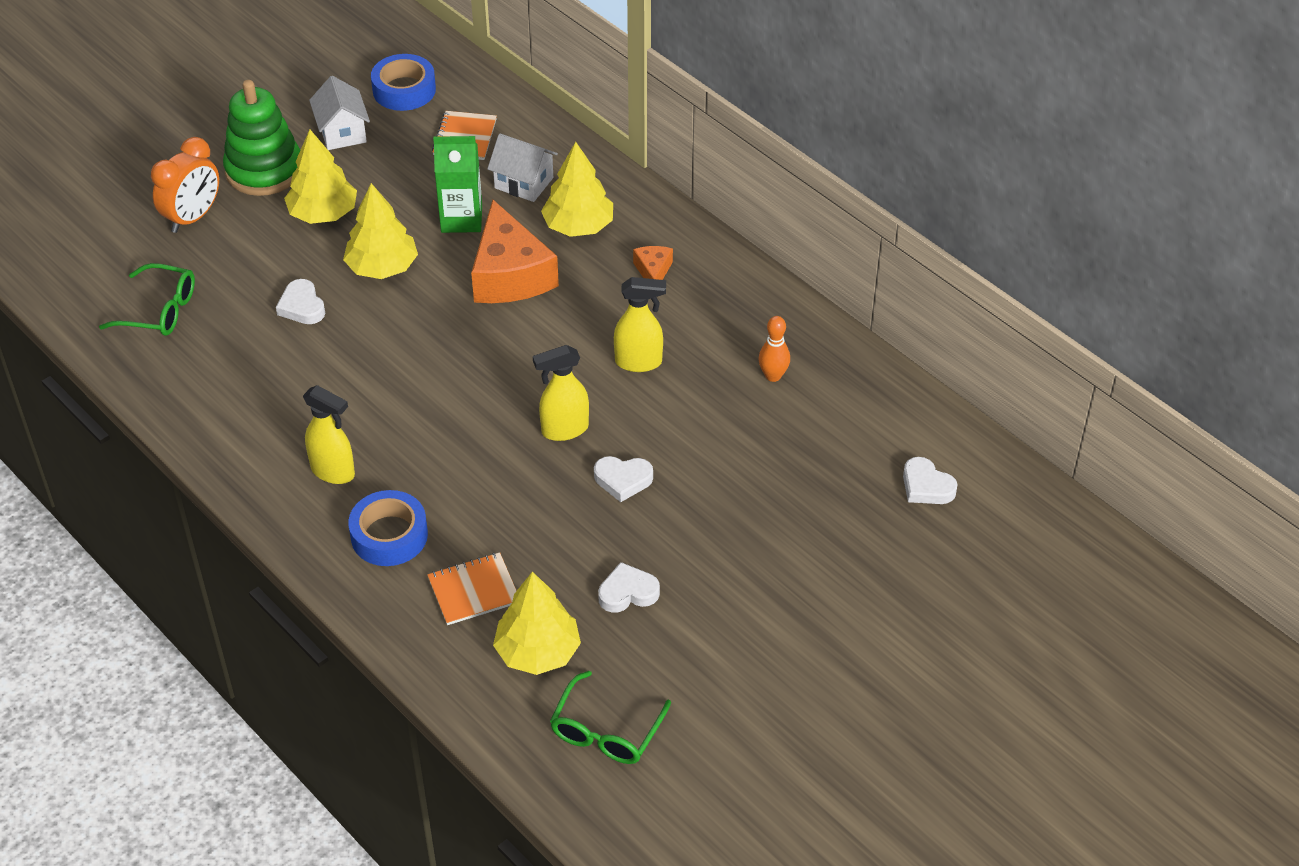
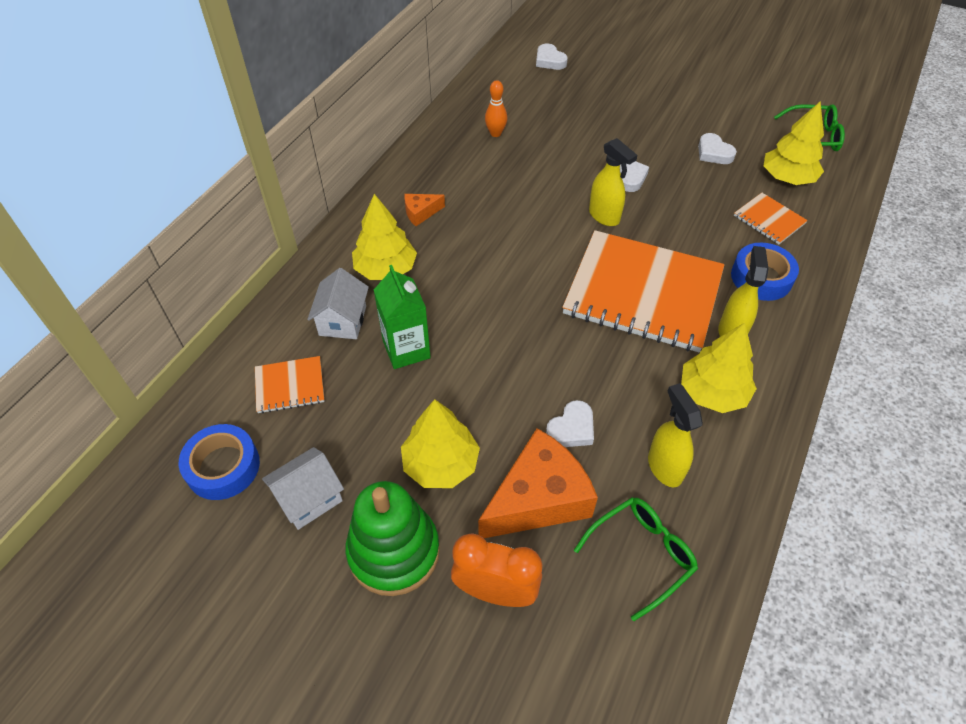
camera: 110 degrees left, 5 degrees up
(159, 310) = (641, 554): green glasses -> green glasses turned 60 degrees clockwise
(382, 267) = (493, 385): yellow tree -> yellow tree (712, 392)
(428, 419) = (643, 293): none -> orange notebook
(510, 274) = (461, 294): orange cheese -> orange cheese (538, 498)
(639, 362) = (518, 197): yellow spray bottle -> yellow spray bottle (664, 467)
(926, 486) = (549, 61): white heart -> white heart turned 120 degrees clockwise

